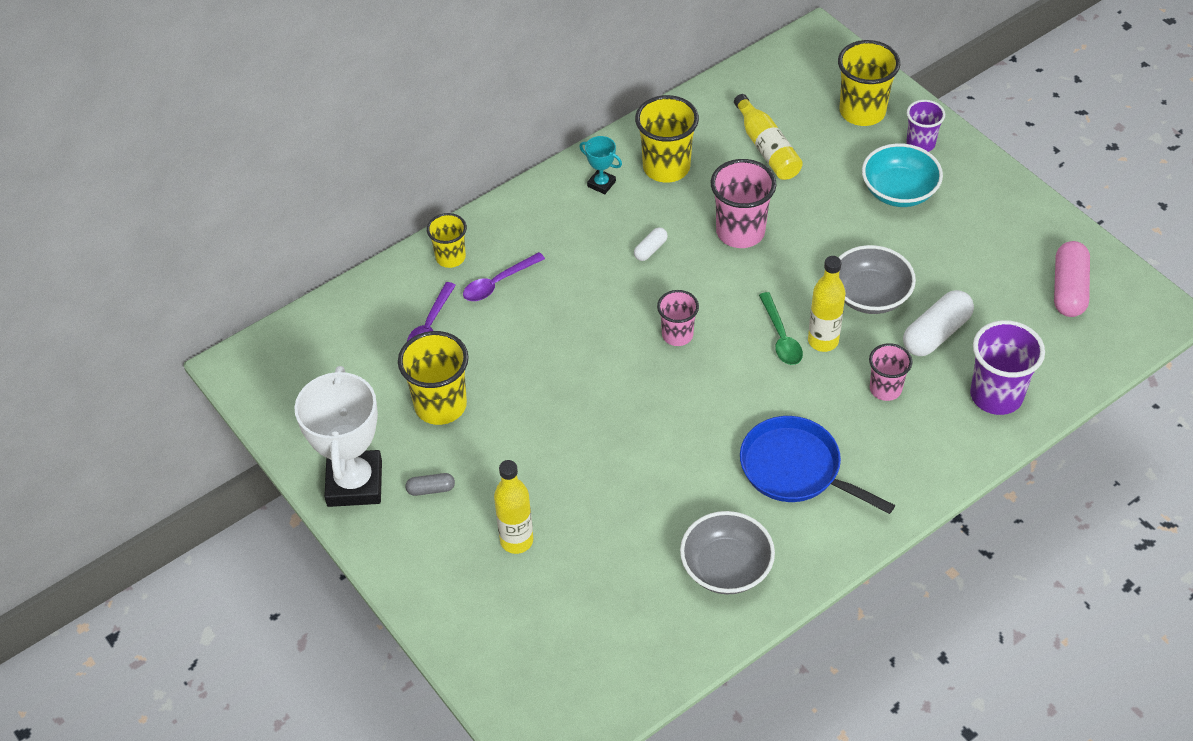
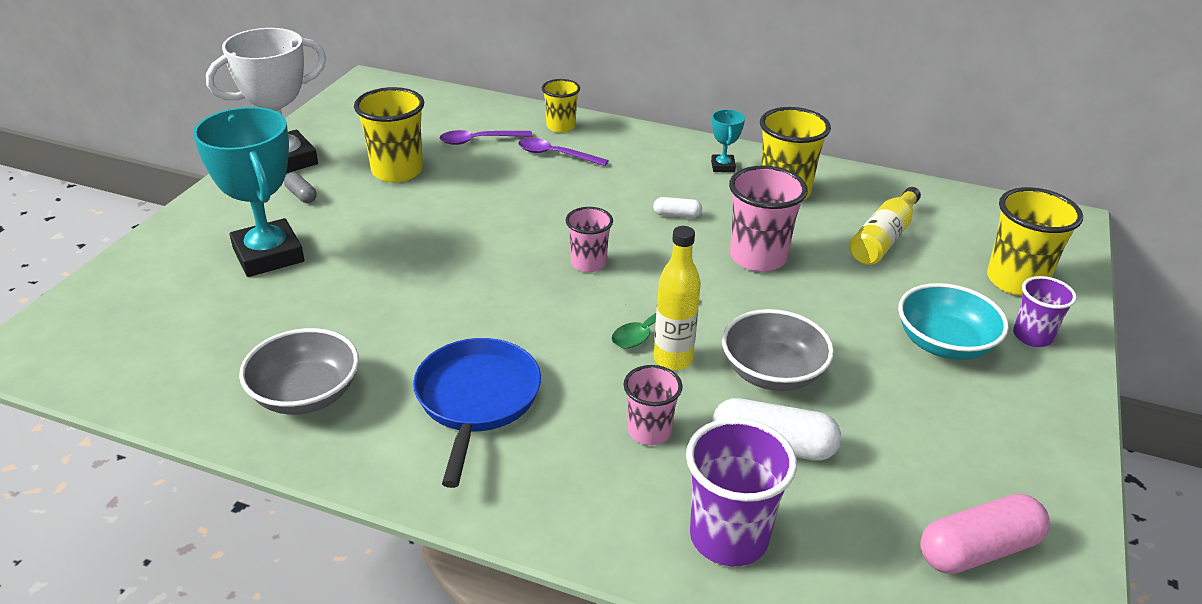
camera: 55 degrees right, 15 degrees down
(516, 541) = (268, 255): yellow bottle -> turquoise trophy

